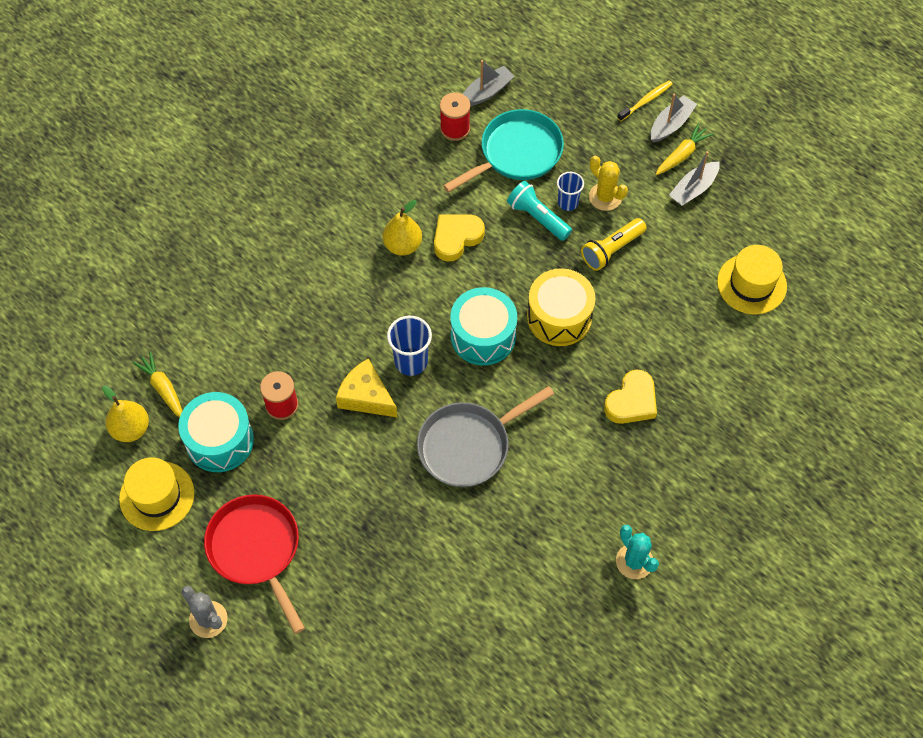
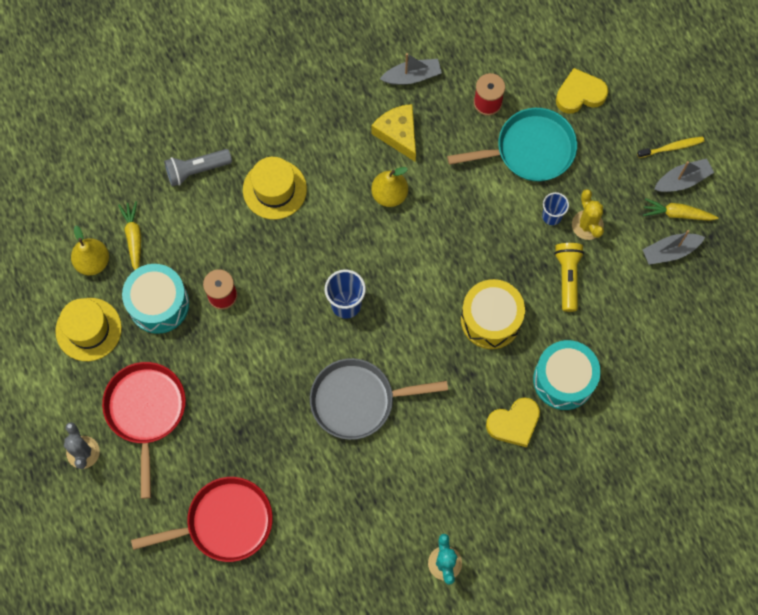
camera: 25 degrees right, 10 degrees up
(198, 300) = (196, 170): none -> grey flashlight
(366, 396) = (294, 319): yellow cheese -> yellow cheese (398, 134)
(391, 623) = (224, 522): none -> red pan
(456, 238) = (438, 207): yellow heart -> yellow heart (580, 94)
(483, 336) = (417, 308): turquoise drum -> turquoise drum (563, 380)
(486, 92) = (532, 79): grey boat -> grey boat (412, 76)
(537, 217) = (518, 219): turquoise flashlight -> none
(611, 250) = (567, 277): yellow flashlight -> yellow flashlight turned 105 degrees clockwise
(682, 154) = (677, 214): yellow carrot -> yellow carrot turned 150 degrees counterclockwise
(751, 284) = (674, 363): yellow hat -> yellow hat (274, 189)

